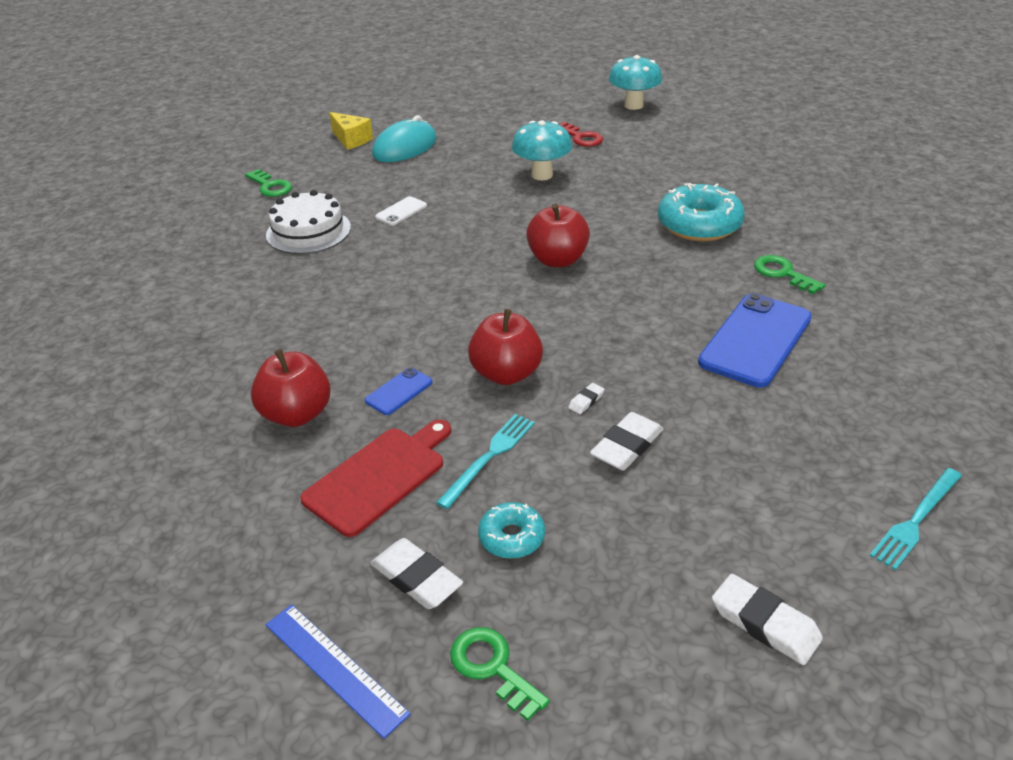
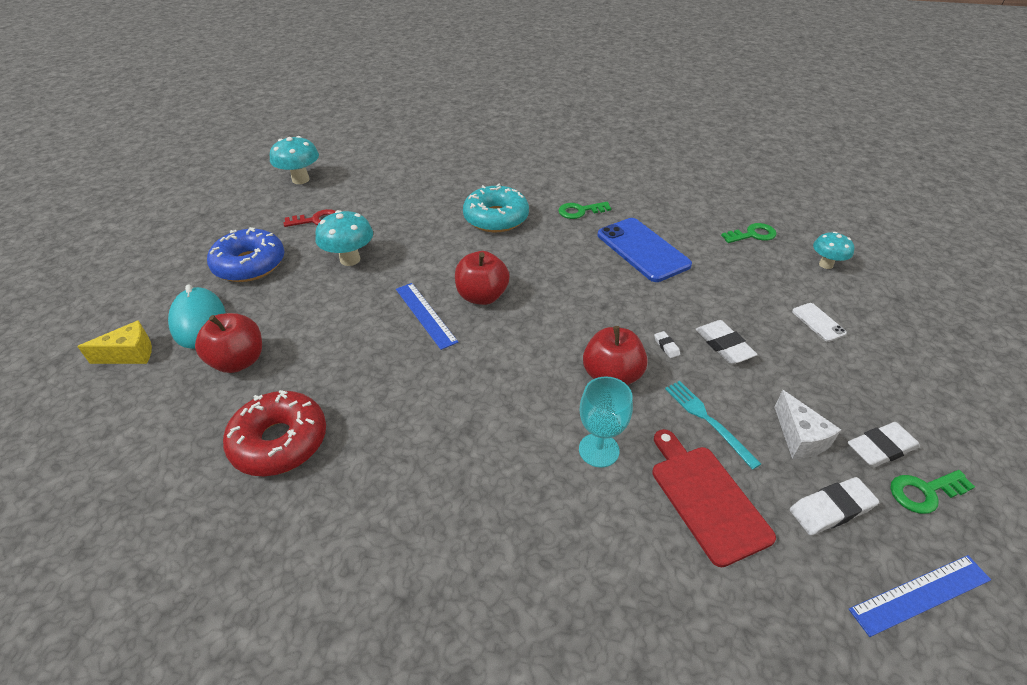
camera: 65 degrees left, 5 degrees up
(270, 186) = (146, 450): green key -> green key (752, 235)
(297, 414) = (593, 537): red apple -> red apple (239, 361)
(308, 231) = (280, 441): white cake -> red donut
(399, 391) = (599, 450): blue phone -> turquoise goblet
(401, 211) = (316, 361): white phone -> white phone (818, 322)
(489, 136) = (250, 264): none -> blue donut
(502, 239) = (425, 315): none -> blue ruler
(511, 537) = (799, 438): turquoise donut -> white cheese
(765, 623) = (896, 351): white eraser -> white eraser (880, 448)
(916, 520) = (826, 264): turquoise fork -> turquoise mushroom

